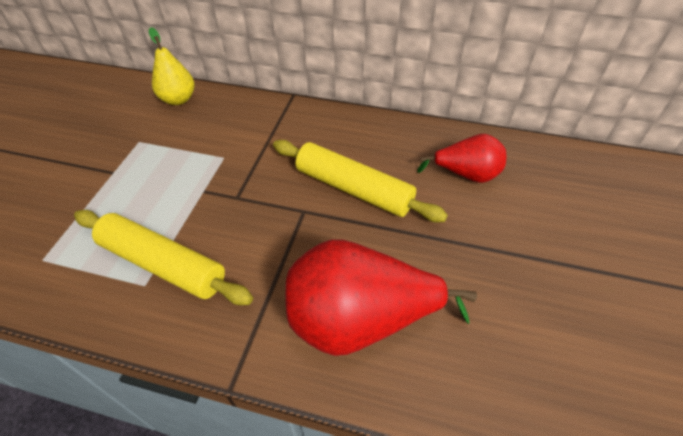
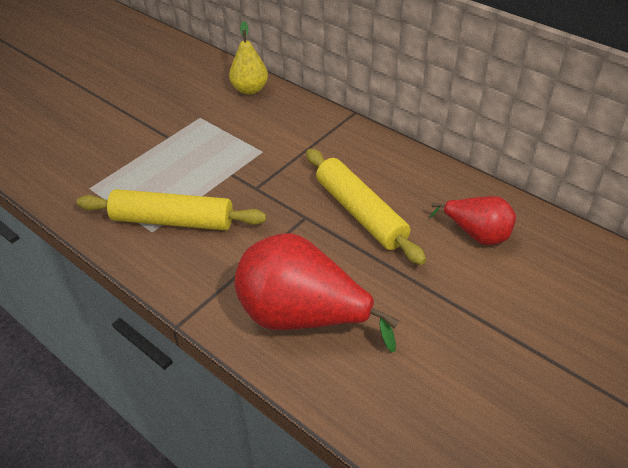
camera: 25 degrees right, 5 degrees down
(163, 264) = (173, 220): yellow rolling pin -> yellow rolling pin turned 45 degrees counterclockwise

